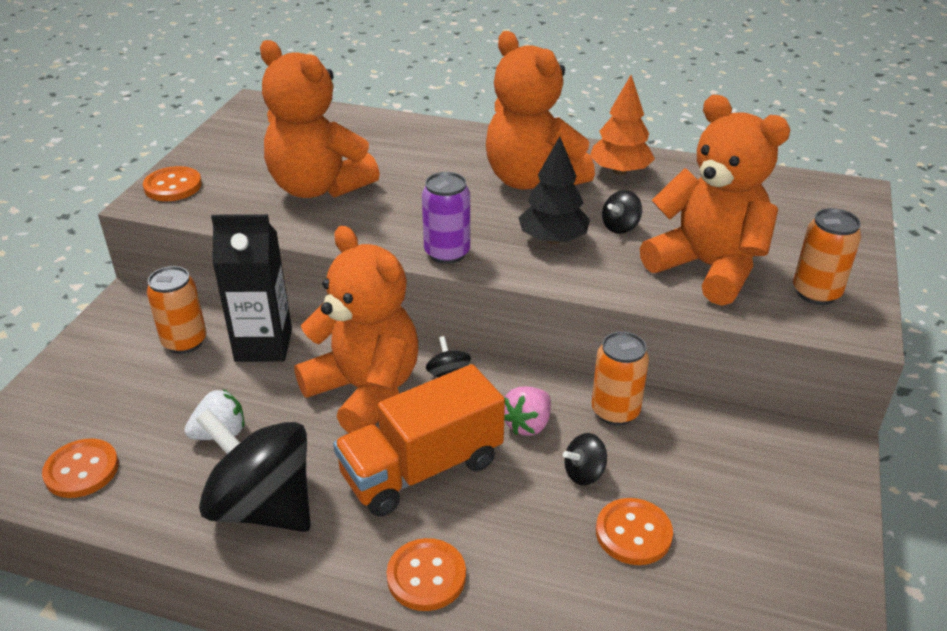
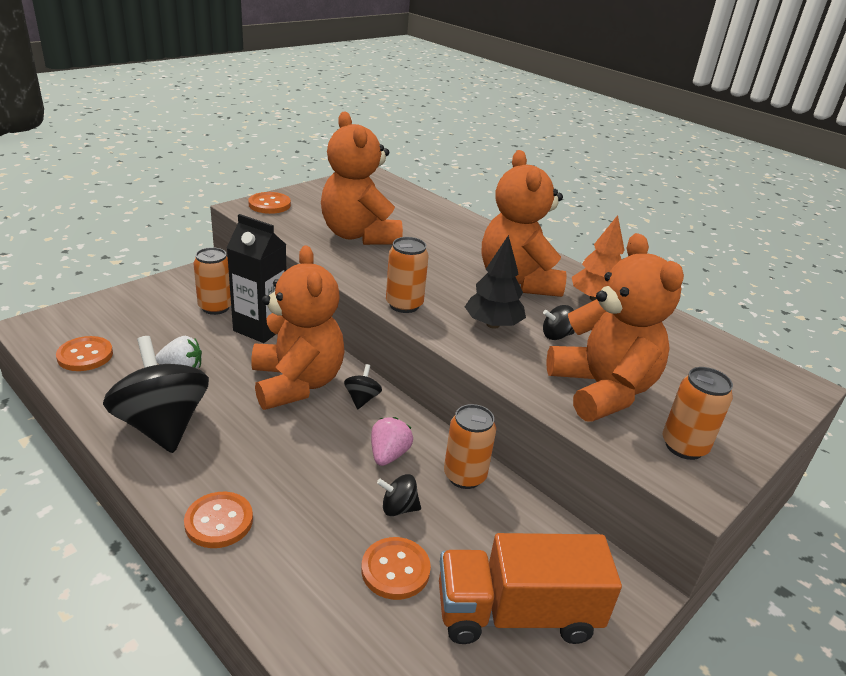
camera: 25 degrees right, 5 degrees down
(422, 469) = (285, 450): orange truck -> orange truck (516, 613)
(447, 253) = (404, 305): purple can -> orange can
(528, 424) = (388, 455): pink strawberry -> pink strawberry turned 135 degrees clockwise

